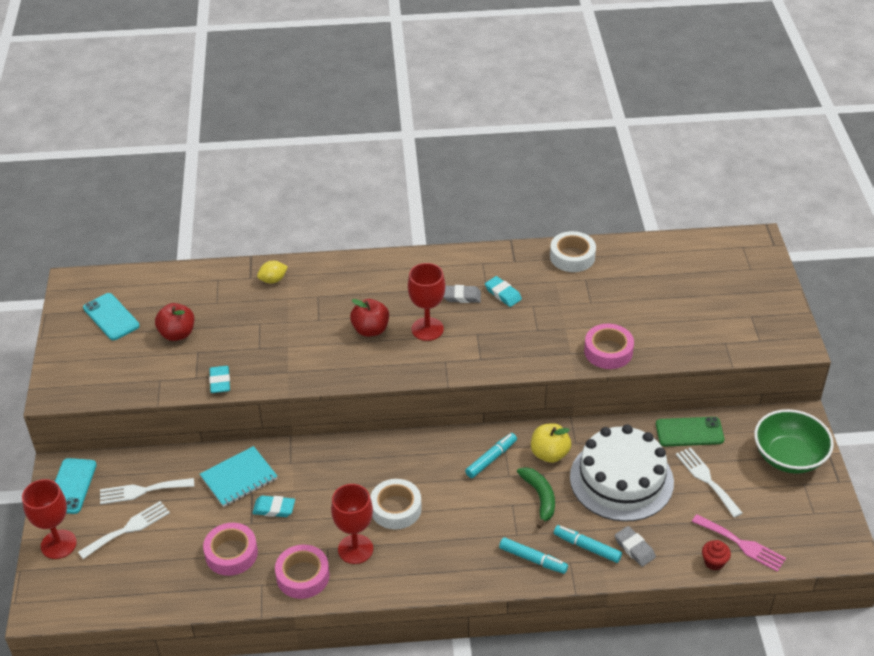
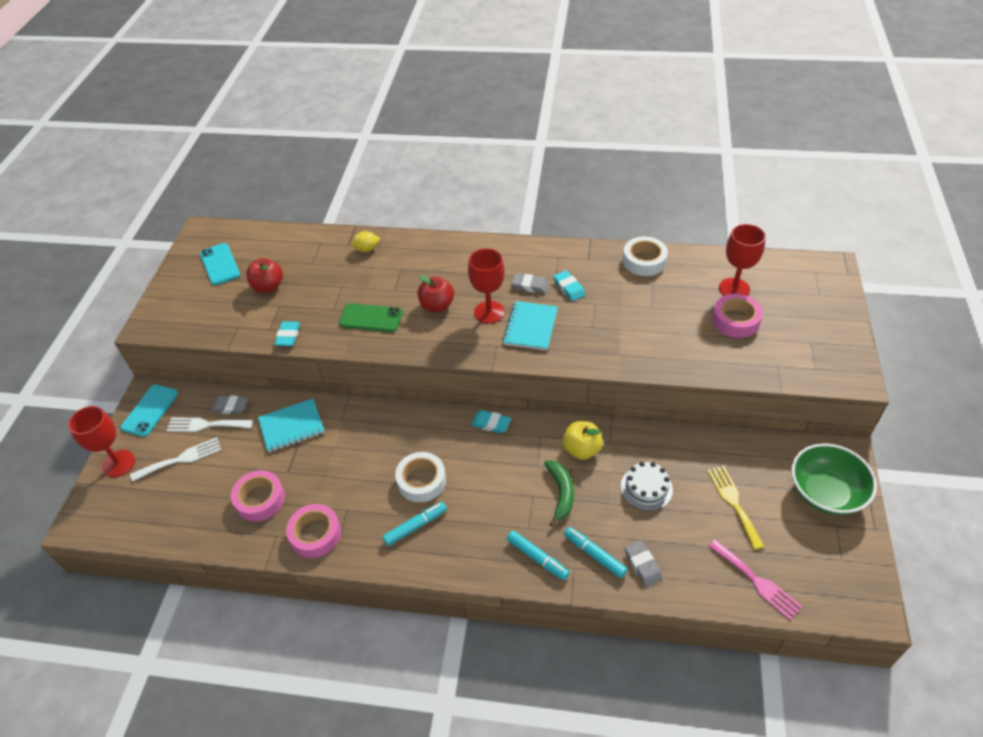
camera: 15 degrees right, 5 degrees up
(162, 468) = (230, 406): none -> grey eraser
(274, 508) = (312, 461): turquoise eraser -> turquoise eraser (491, 423)
(355, 549) = (372, 515): red goblet -> red goblet (734, 289)
(474, 338) = (530, 327): none -> turquoise notebook
(491, 459) = (524, 445): turquoise marker -> turquoise marker (415, 526)
(608, 351) = (656, 358): pink tape -> pink tape (735, 320)
(621, 479) = (646, 488): white cake -> white cake, size x0.50
(689, 432) = (726, 449): green phone -> green phone (371, 318)
(707, 479) = (734, 503): white fork -> yellow fork
(714, 562) = (723, 596): red cupcake -> none

